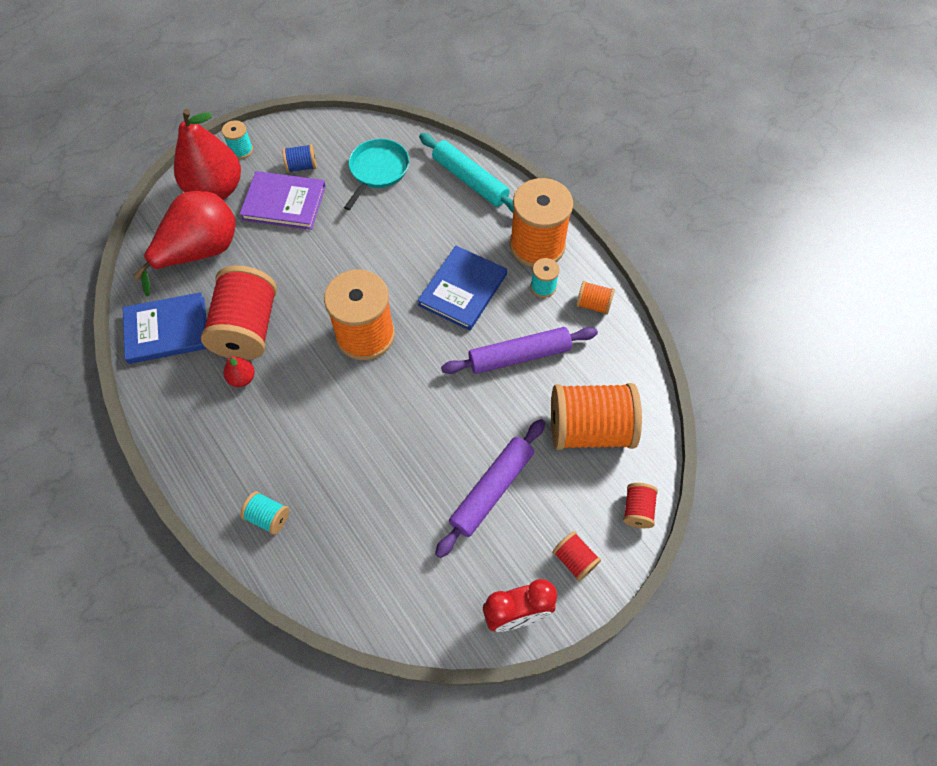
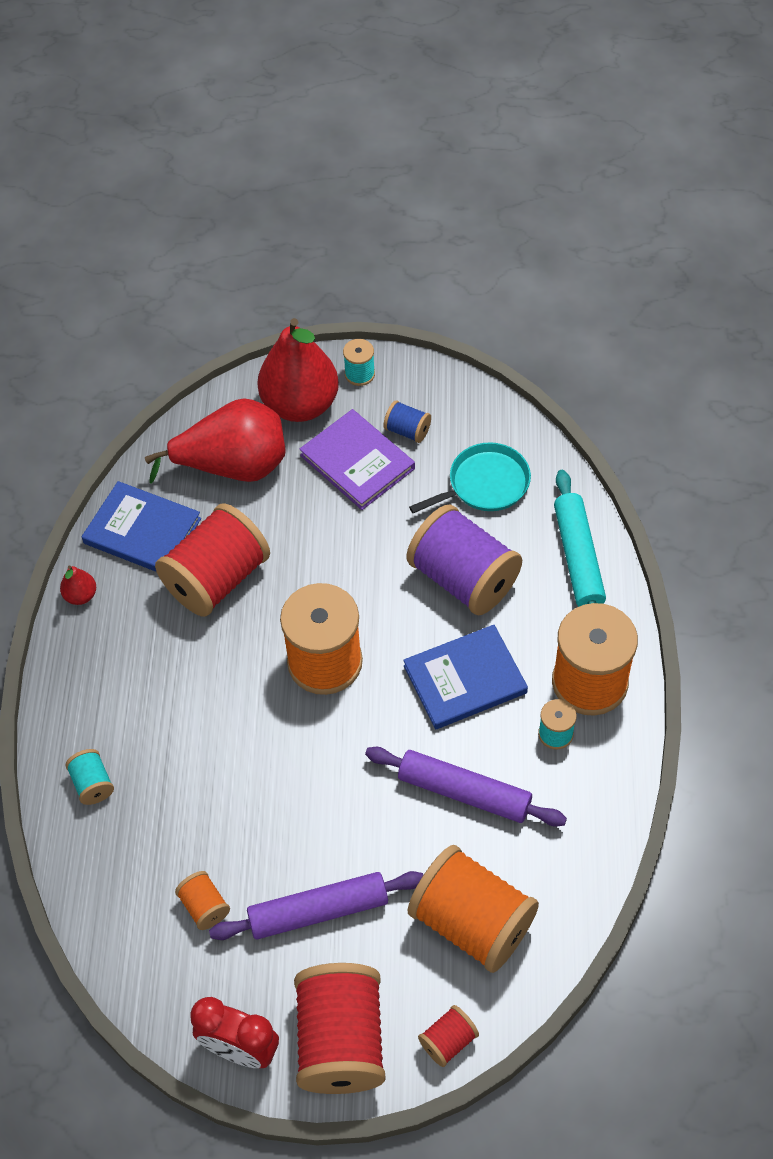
camera: 40 degrees right, 5 degrees down
(242, 378) = (173, 628): red pear -> red pear (81, 595)
(411, 232) = (463, 579): none -> purple spool
(574, 559) = (341, 1041): red spool -> red spool, size x2.21
(593, 304) = (594, 791): orange spool -> orange spool (204, 906)

